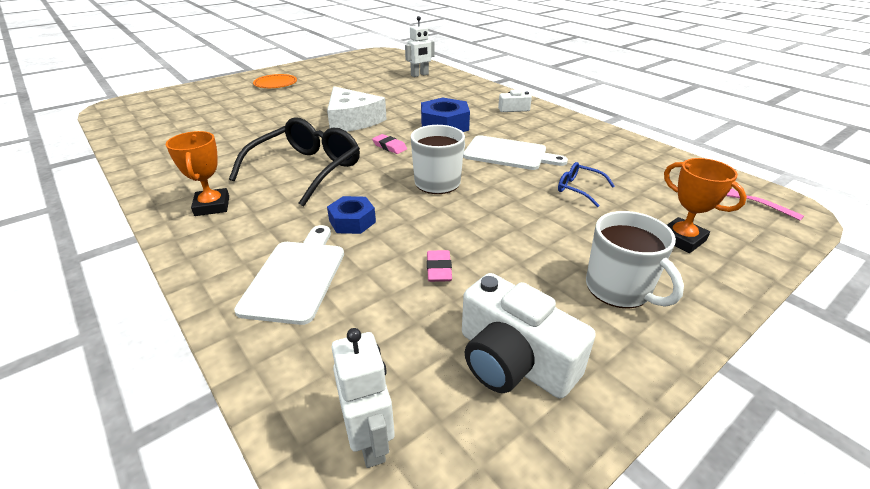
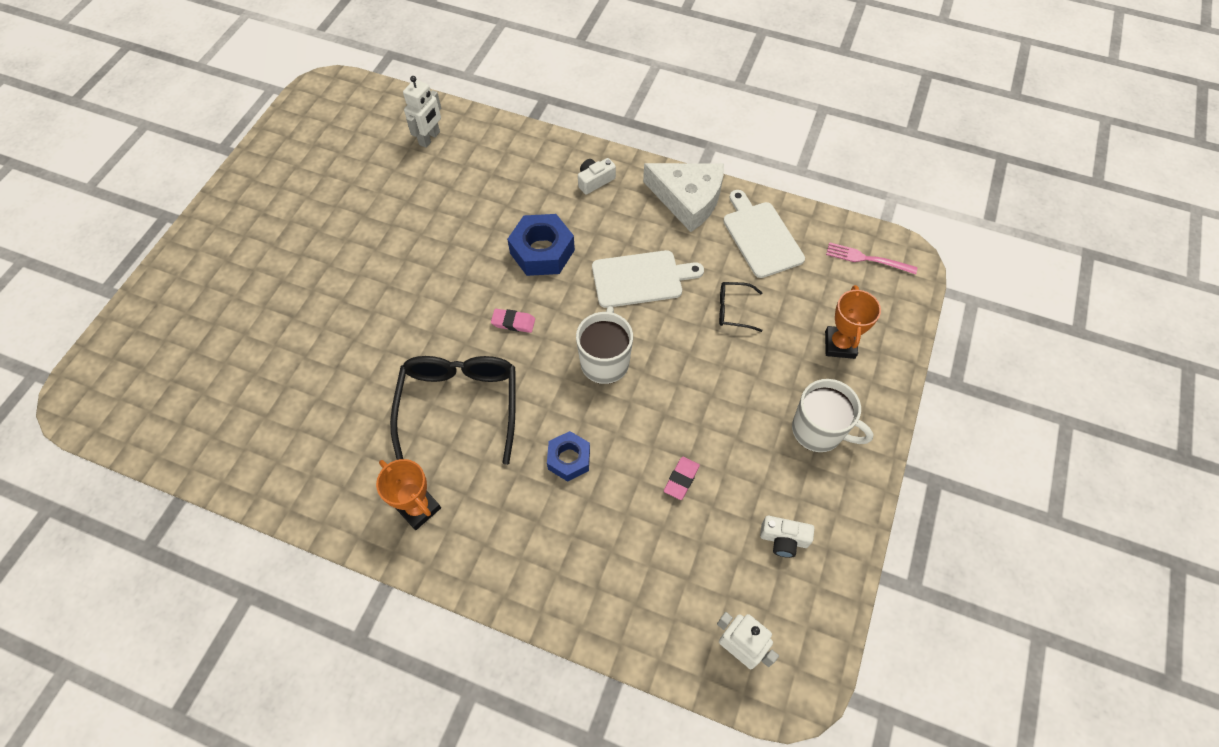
camera: 30 degrees left, 25 degrees up
(275, 84) = (252, 243): orange plate -> none
(296, 277) = (578, 549): white cutting board -> white cutting board (761, 236)
(352, 120) = (430, 288): white cheese -> white cheese (688, 199)
(439, 269) = (681, 479): pink eraser -> pink eraser turned 60 degrees clockwise
(513, 360) = (783, 539): white camera -> white camera, size x0.53
(579, 189) = (733, 310): blue glasses -> black glasses
(681, 239) = (840, 345): orange trophy -> orange trophy turned 75 degrees clockwise

